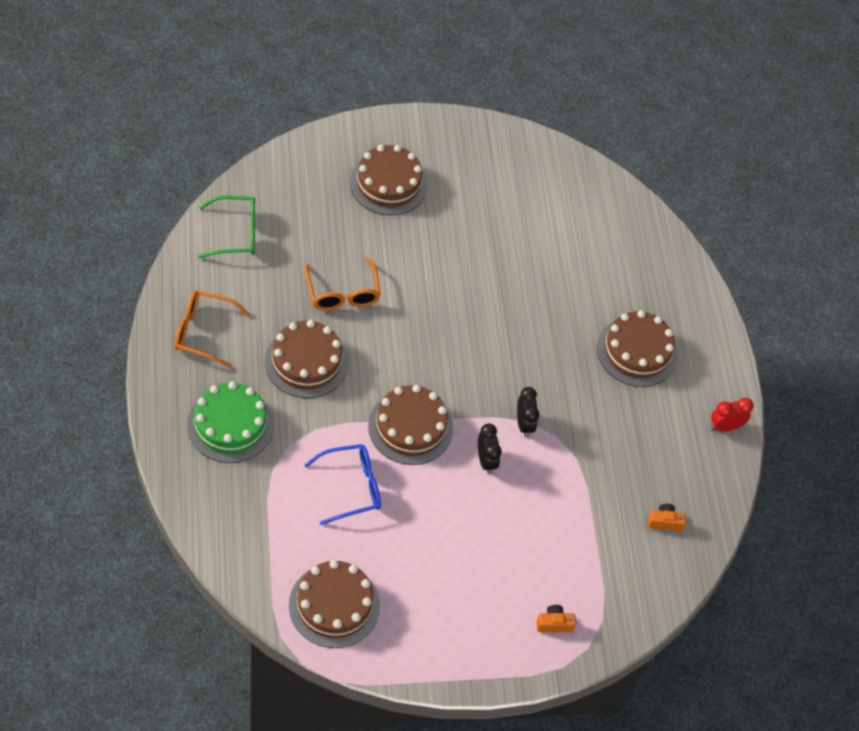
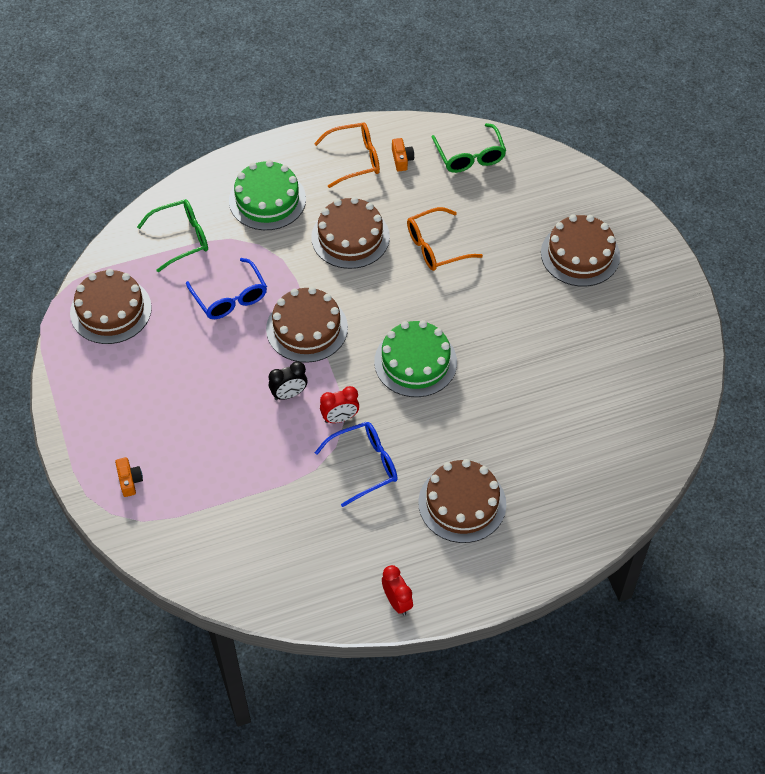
camera: 85 degrees right, 0 degrees up
(203, 332) = (355, 159): orange glasses -> orange glasses turned 75 degrees clockwise
(256, 517) = (182, 238): none -> green glasses
(476, 346) = (415, 362): none -> green cake
(524, 424) = (340, 418): black clock -> red clock
(581, 416) = (365, 465): none -> blue glasses
(665, 522) = (264, 559): orange camera -> orange camera (402, 159)

